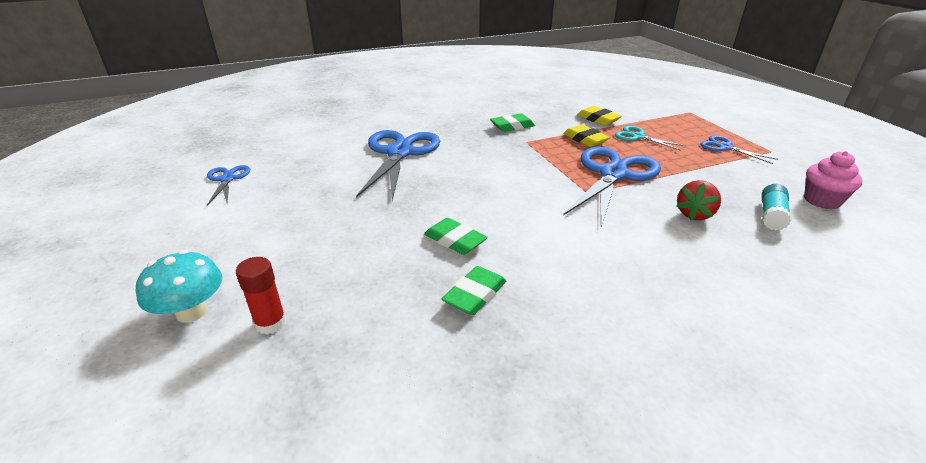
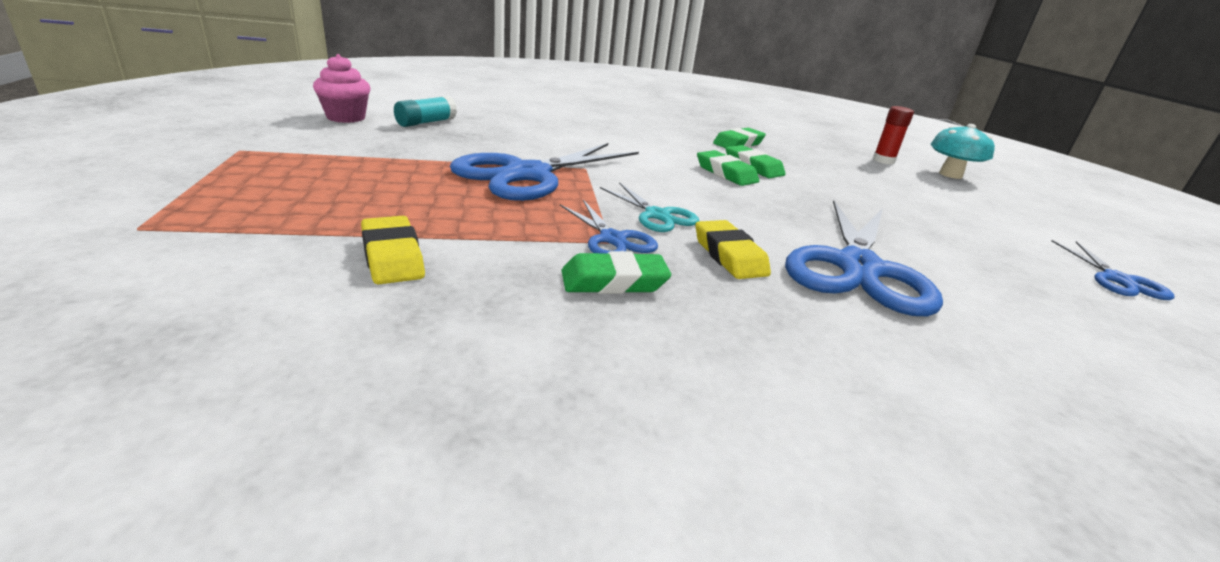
camera: 170 degrees left, 5 degrees down
(480, 220) = (726, 173): none -> green eraser
(585, 139) = (494, 222): yellow eraser -> yellow eraser (729, 255)
(638, 137) = (390, 206): turquoise scissors -> turquoise scissors (657, 215)
(694, 214) = (498, 136): red strawberry -> none
(725, 147) = (291, 166): blue scissors -> blue scissors (612, 239)

